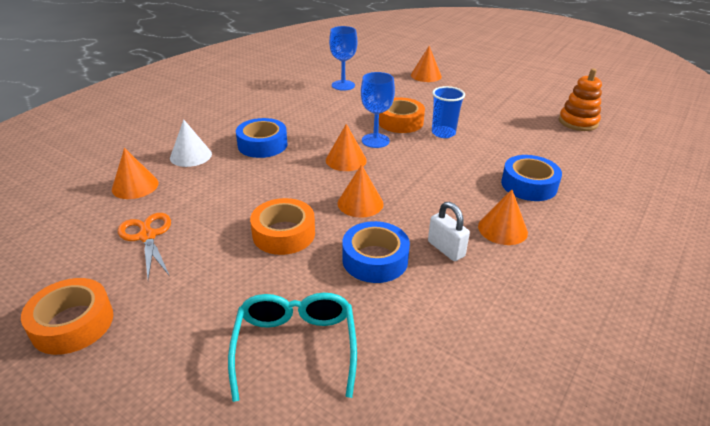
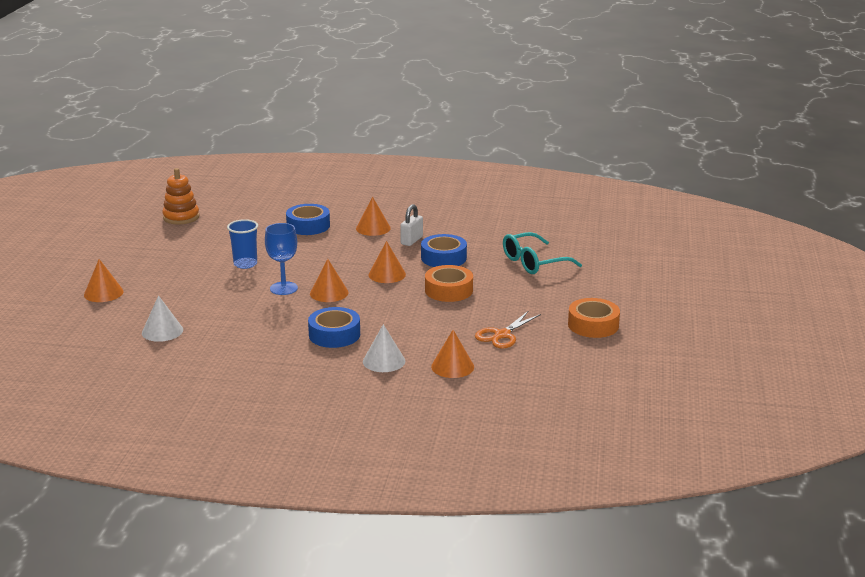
camera: 115 degrees left, 10 degrees down
(343, 85) = (162, 331): blue goblet -> white cone
(400, 122) = (236, 285): orange tape -> none

